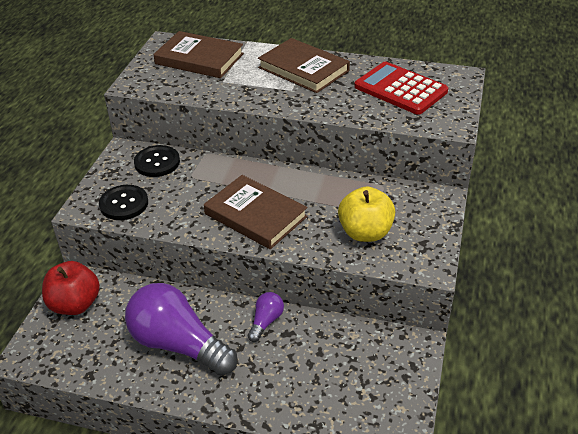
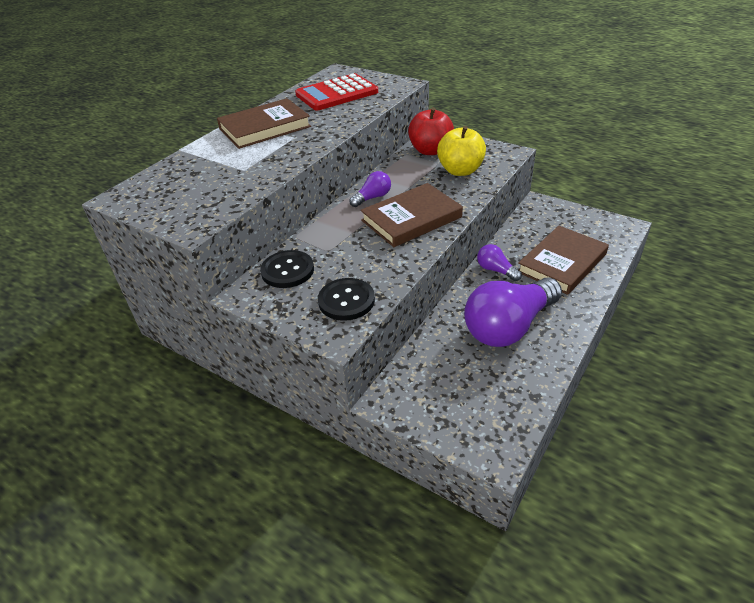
camera: 70 degrees left, 0 degrees up
(75, 304) = (427, 402): red apple -> red apple (430, 150)
(199, 59) = (184, 179): brown book -> brown book (562, 263)
(285, 182) = (372, 197): none -> purple light bulb

